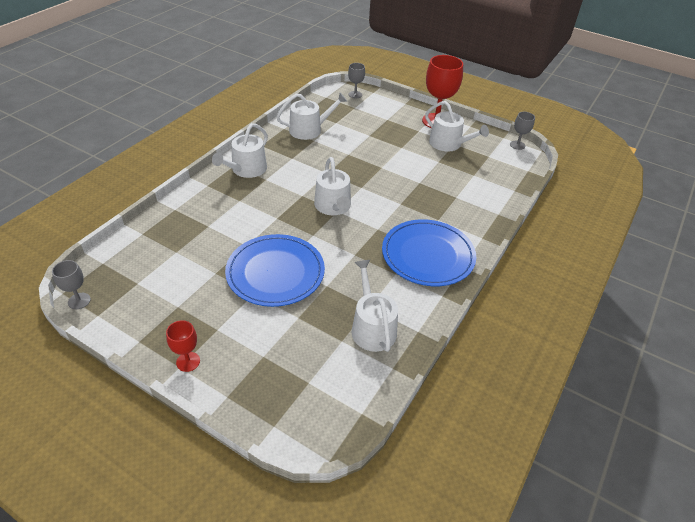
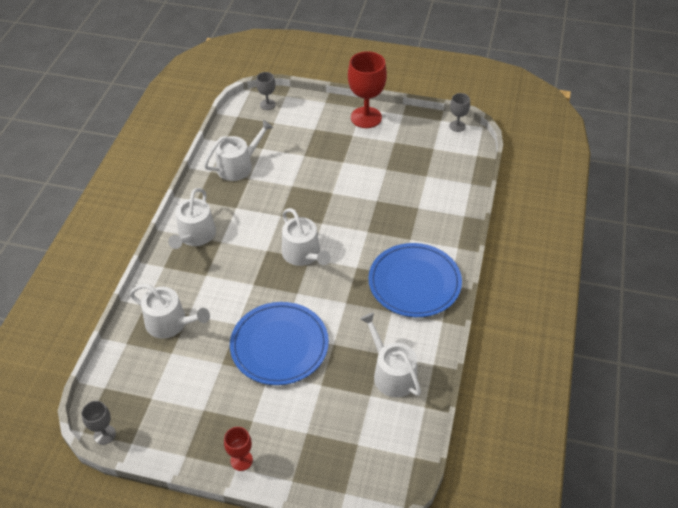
camera: 15 degrees left, 5 degrees up
(448, 144) = (389, 144): white watering can -> white watering can (170, 323)

